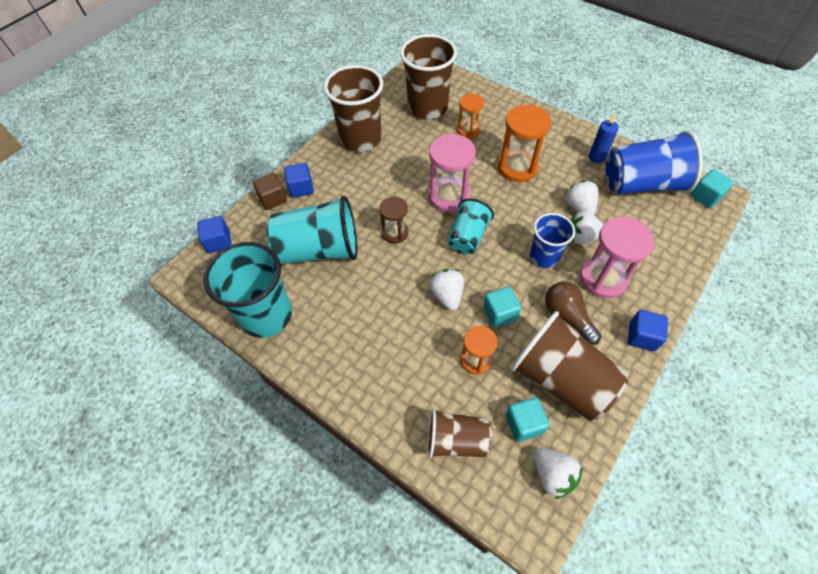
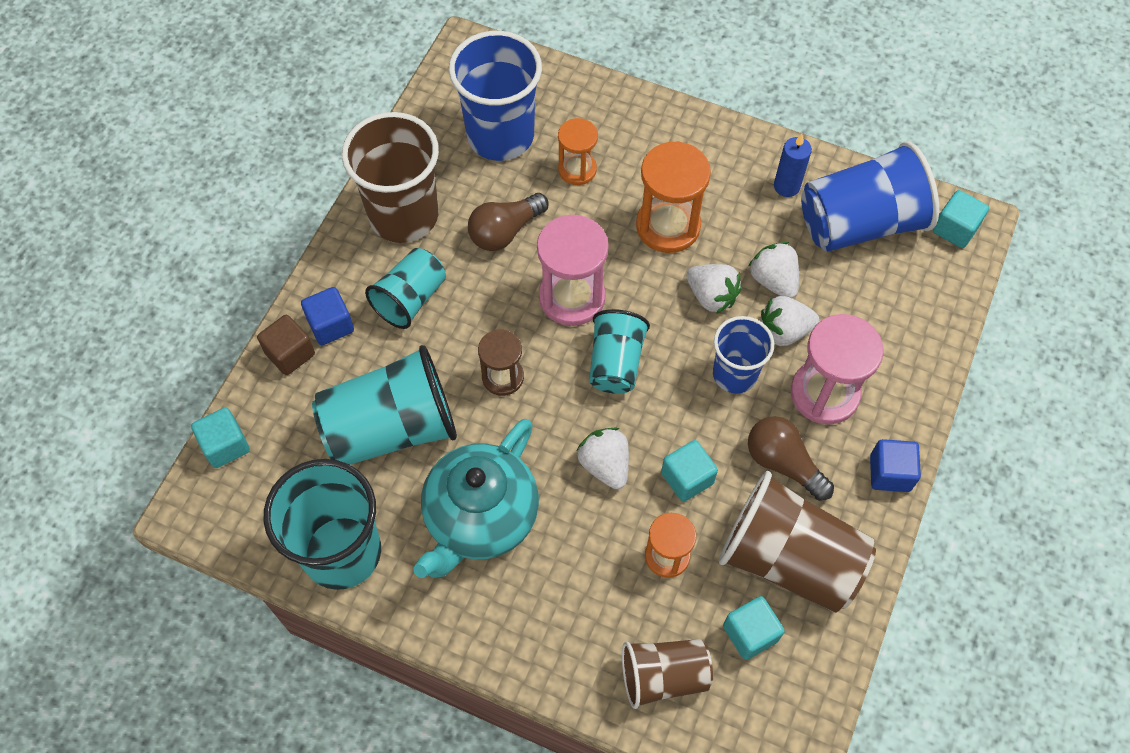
camera: 15 degrees left, 5 degrees up
(219, 242) = (225, 445): blue cube -> turquoise cube
(352, 182) = (410, 299): none -> turquoise cup
(358, 312) = (480, 518): none -> turquoise teapot
(417, 155) = (505, 231): none -> brown light bulb
(427, 107) = (500, 135): brown cup -> blue cup
(552, 475) = (799, 693): white strawberry -> white strawberry (711, 296)

